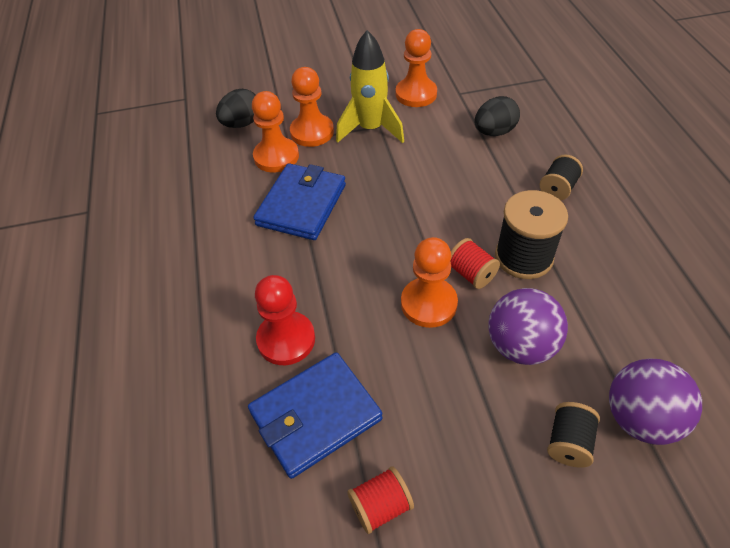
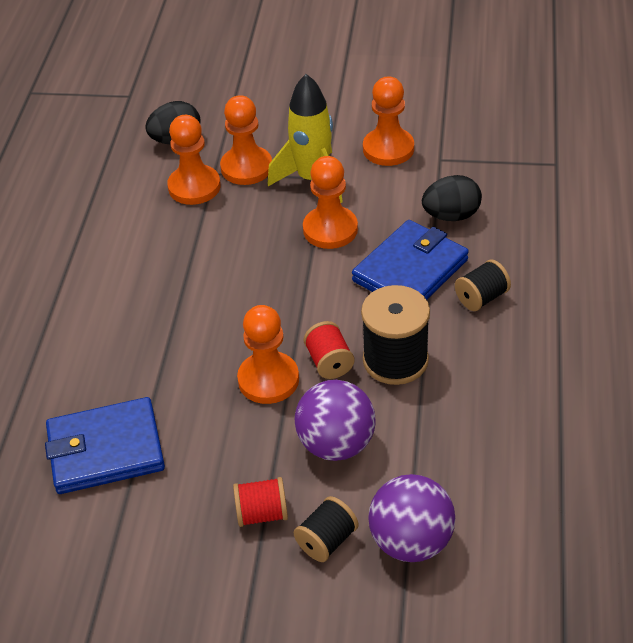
camera: 20 degrees right, 5 degrees down
(286, 339) = (112, 375): red pawn -> none
(301, 205) = (194, 246): blue wallet -> blue wallet (410, 270)
(380, 506) = (124, 539): red spool -> red spool (262, 513)
(407, 164) = (330, 229): none -> orange pawn

